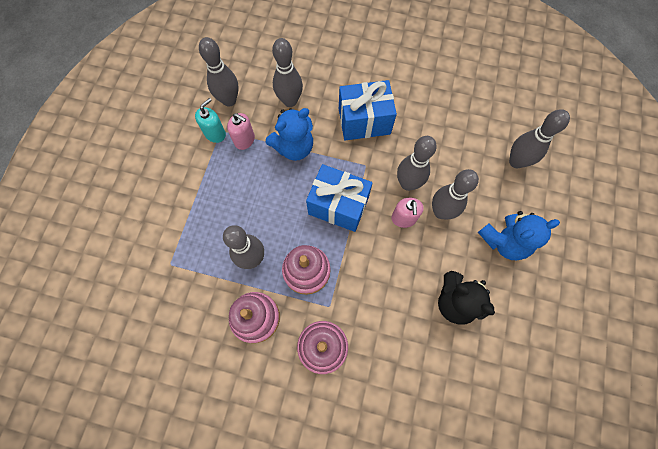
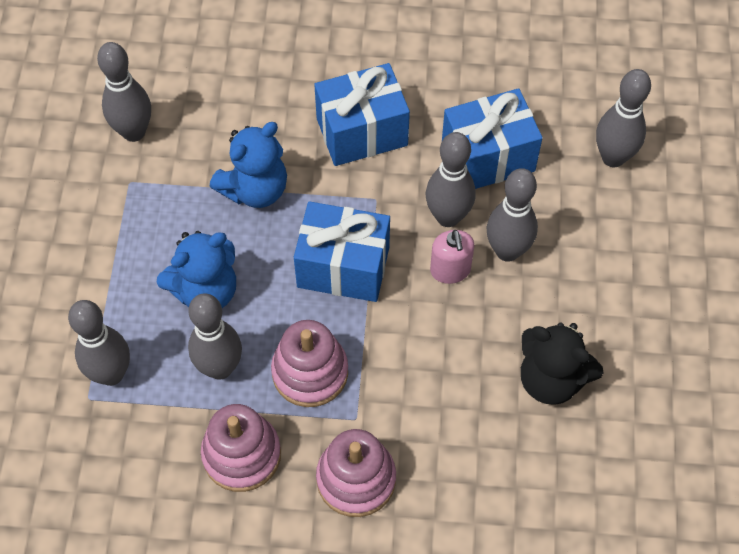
camera: 10 degrees left, 10 degrees down
(215, 133) = (121, 187): turquoise soap dispenser -> none
(244, 140) = (172, 190): pink soap dispenser -> none
(290, 101) = (235, 118): grey bowling pin -> grey bowling pin (111, 374)
(438, 149) = (488, 157): none -> blue gift
(504, 241) = (612, 279): blue teddy bear -> blue teddy bear (205, 290)

